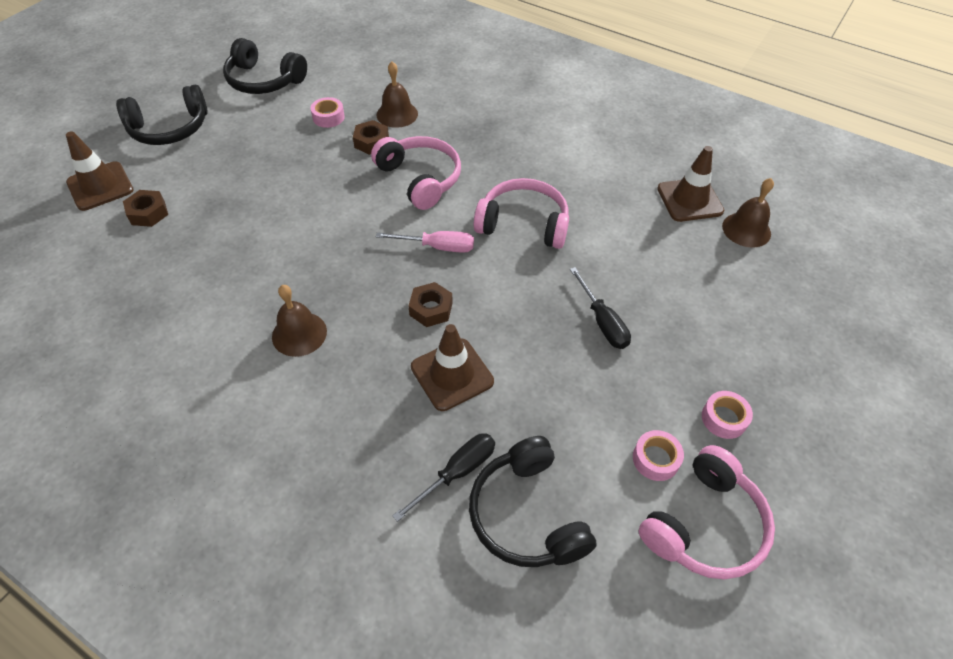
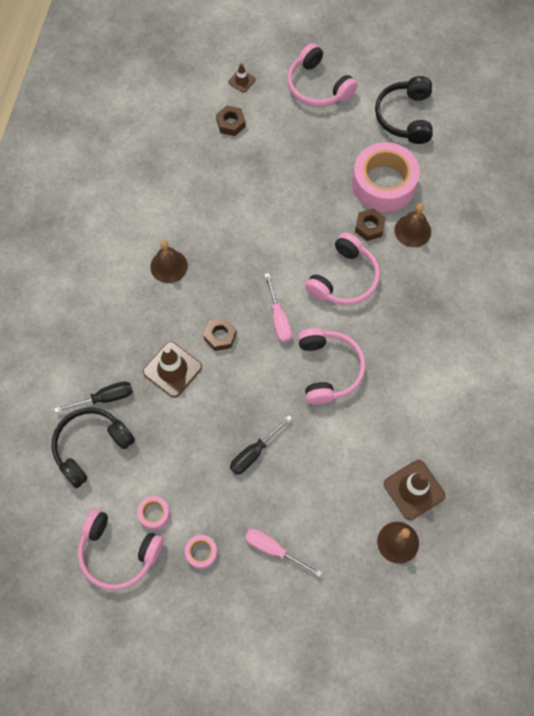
camera: 70 degrees right, 15 degrees up
(100, 186) = (242, 81): brown traffic cone -> brown traffic cone, size x0.53
(169, 128) = (318, 86): black headphones -> pink headphones
(328, 117) = (383, 184): pink tape -> pink tape, size x2.35
(457, 472) = (104, 398): black screwdriver -> black screwdriver turned 45 degrees counterclockwise
(734, 340) = (274, 550): none -> pink screwdriver

